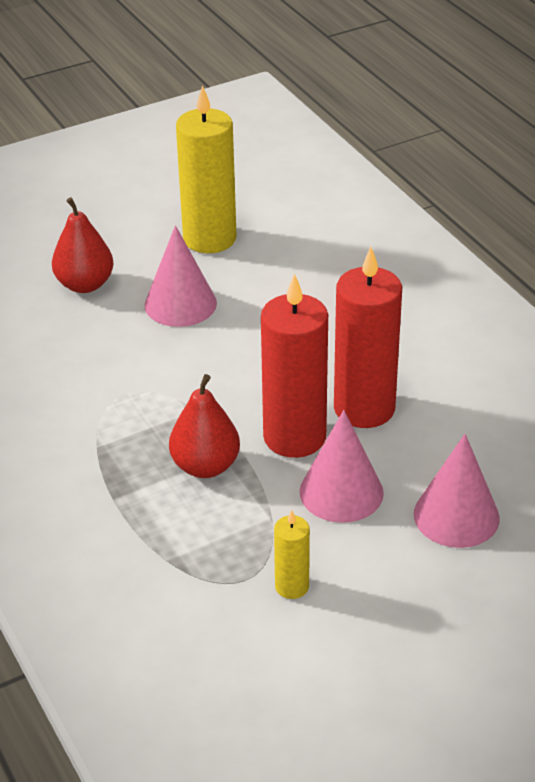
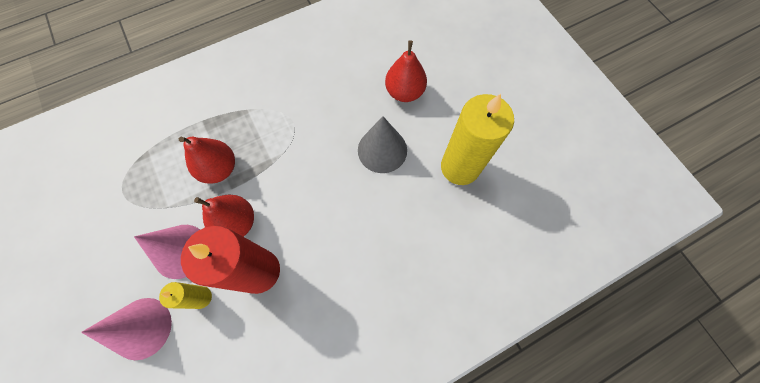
camera: 90 degrees right, 30 degrees up
(180, 304) = (382, 150): pink cone -> grey cone
(292, 586) = (109, 218): yellow candle -> yellow candle (201, 297)
(294, 437) = (237, 223): red candle -> red pear

